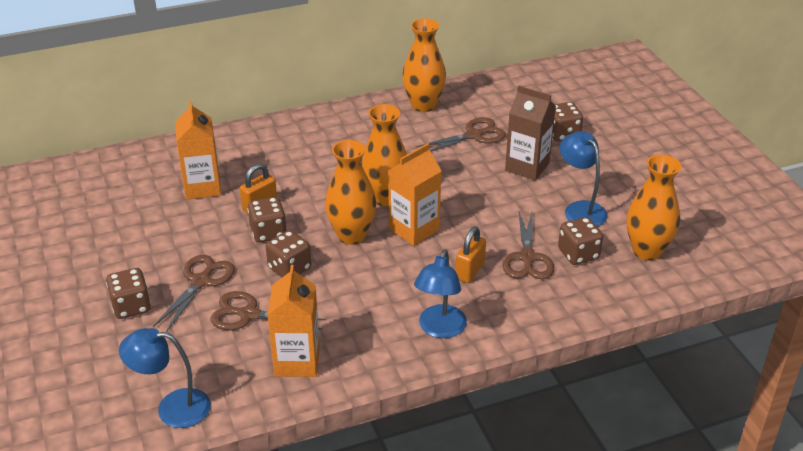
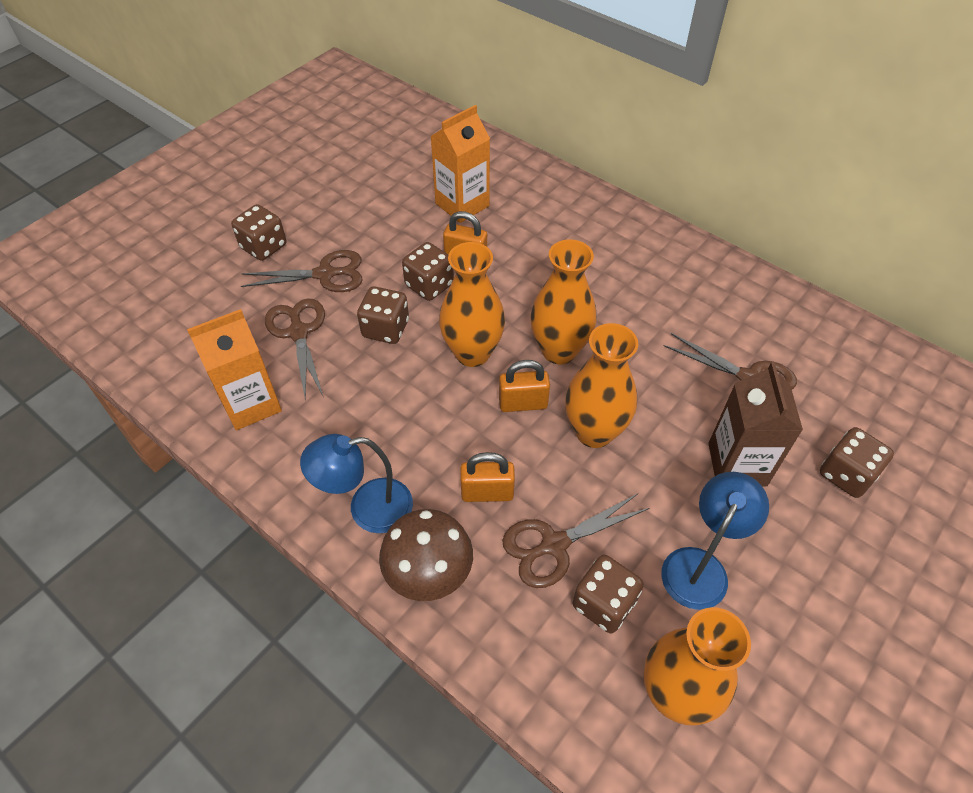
camera: 60 degrees right, 15 degrees up
(172, 408) = (146, 343): blue lamp -> none
(414, 229) = (523, 403): orange carton -> orange padlock
(423, 105) = (761, 304): orange vase -> orange vase (594, 432)
(508, 317) = (428, 572): none -> brown mushroom

